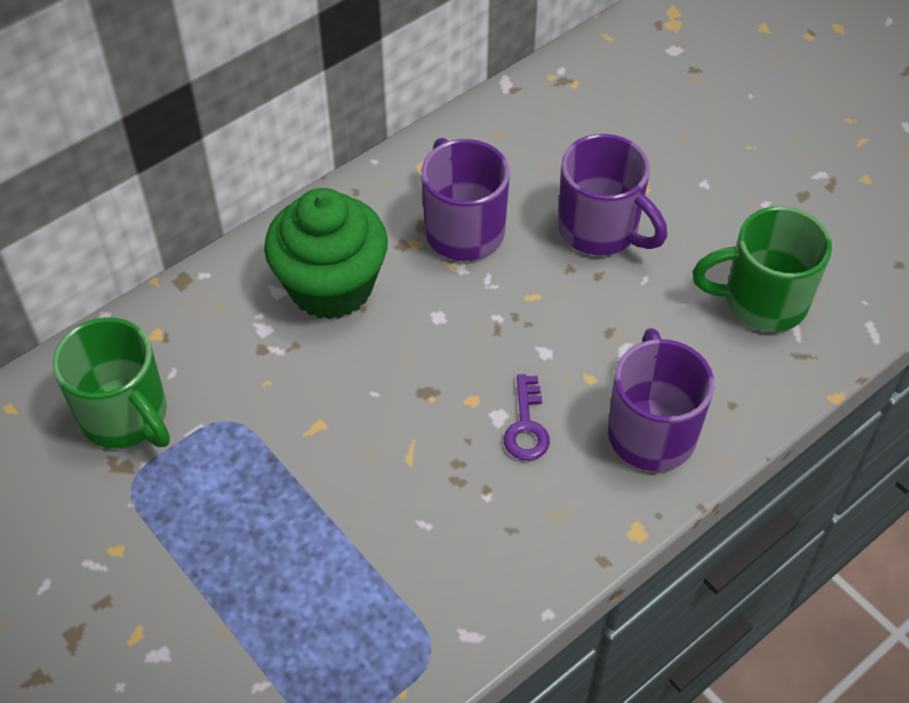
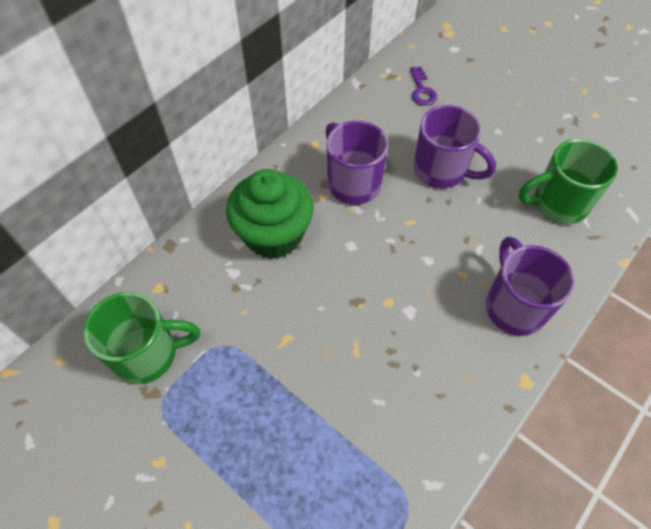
camera: 10 degrees left, 5 degrees up
(126, 416) = (148, 354): green mug -> green mug turned 45 degrees counterclockwise
(526, 426) = (430, 315): purple key -> purple key (422, 90)

